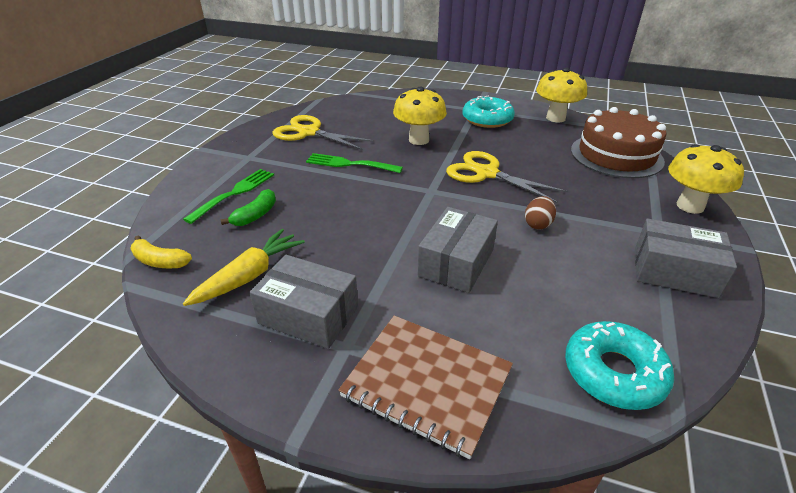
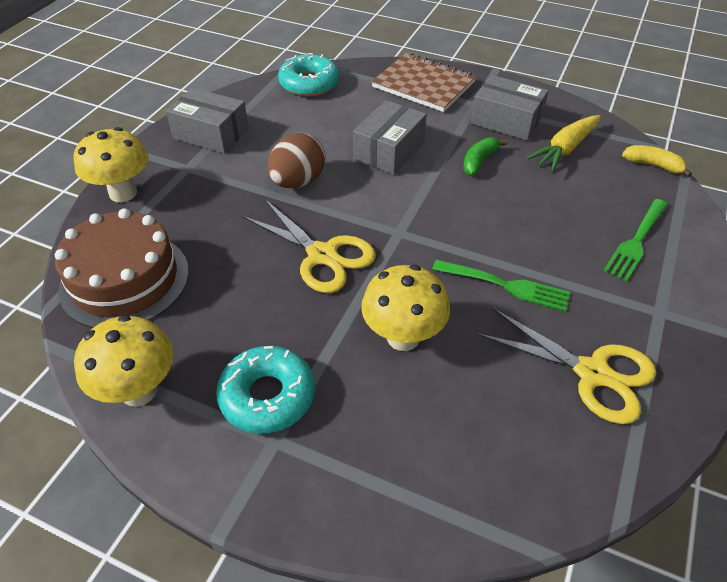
camera: 175 degrees left, 10 degrees up
(255, 215) = (593, 209): green banana -> green banana (479, 161)
(538, 224) = (298, 182): brown egg -> brown egg, size x1.71

